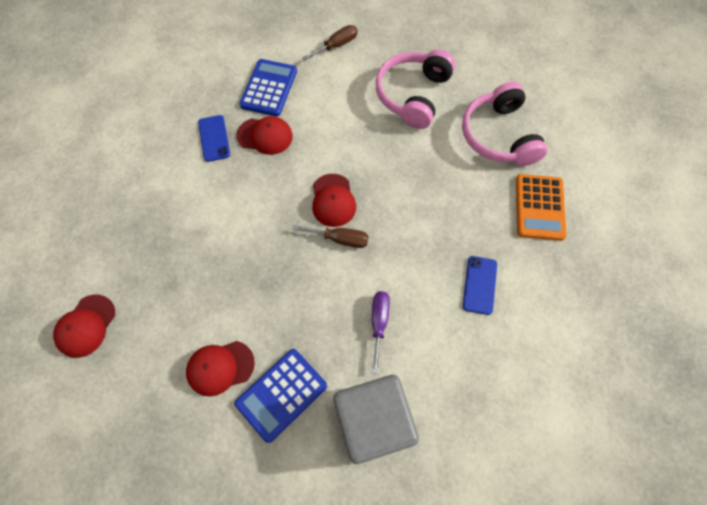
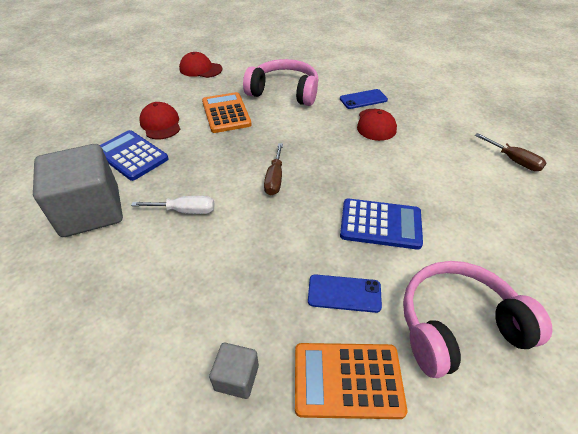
camera: 85 degrees right, 20 degrees down
(212, 287) = (226, 113): none -> orange calculator
(269, 88) = (431, 122): blue calculator -> blue calculator (380, 224)
(333, 200) = (317, 171): red cap -> none
(379, 323) = (185, 211): purple screwdriver -> white screwdriver
(413, 95) = (480, 228): pink headphones -> pink headphones (284, 92)
(479, 285) = (223, 299): blue phone -> blue phone (344, 293)
(542, 275) = (236, 377): none -> grey cube

